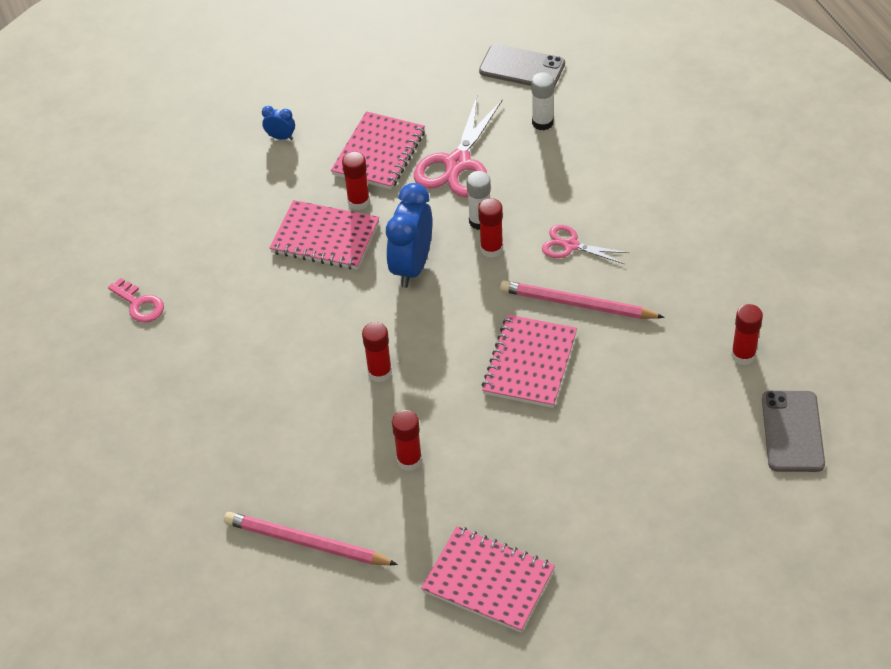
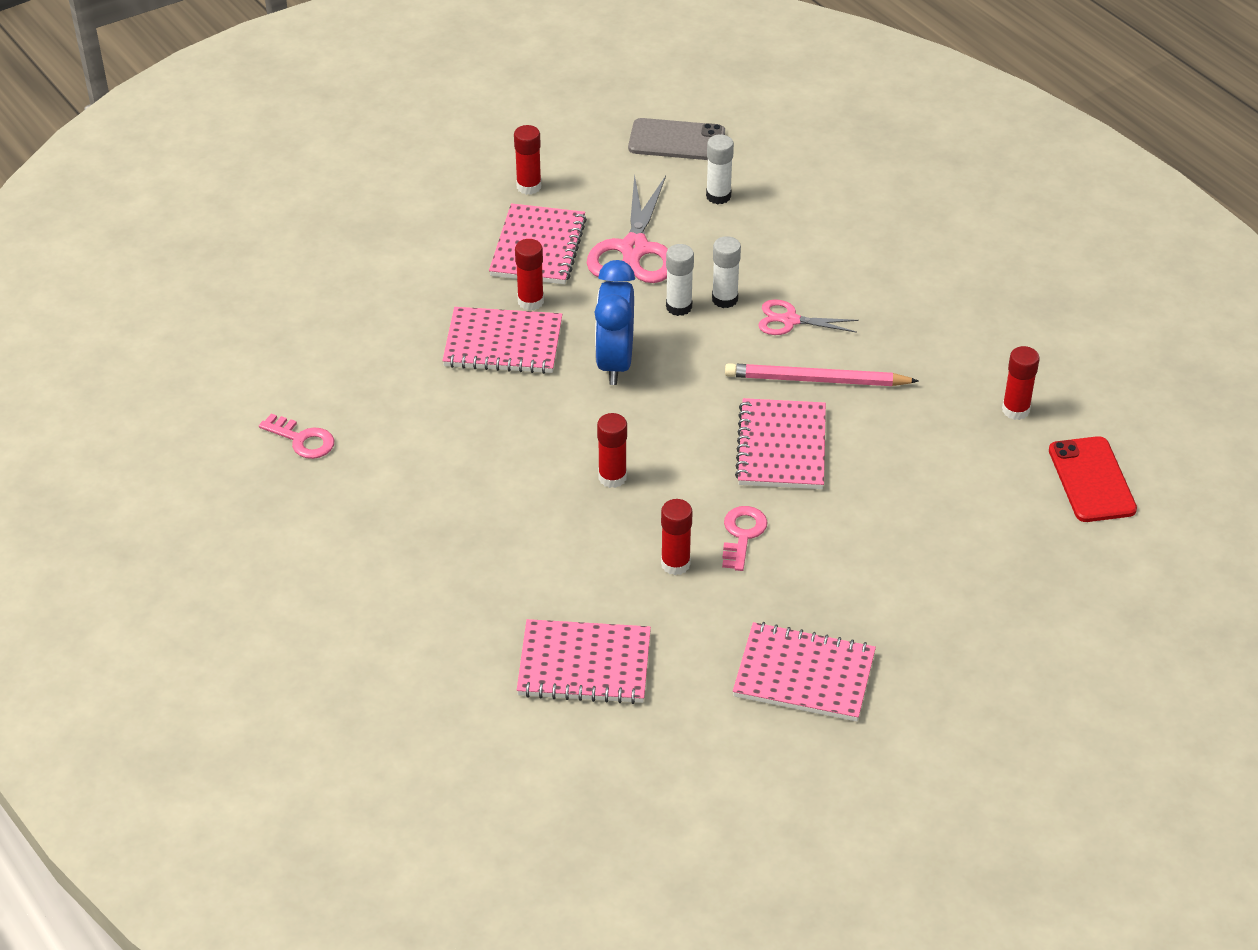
camera: 15 degrees left, 5 degrees down
(281, 137) = (415, 242): blue clock -> none
(307, 543) = (584, 665): pink pencil -> pink notebook
(473, 441) = (742, 535): none -> pink key
(491, 249) = (701, 334): red glue stick -> red glue stick (529, 186)
(520, 219) = (724, 299): none -> white glue stick
(792, 431) = (1091, 480): grey phone -> red phone

